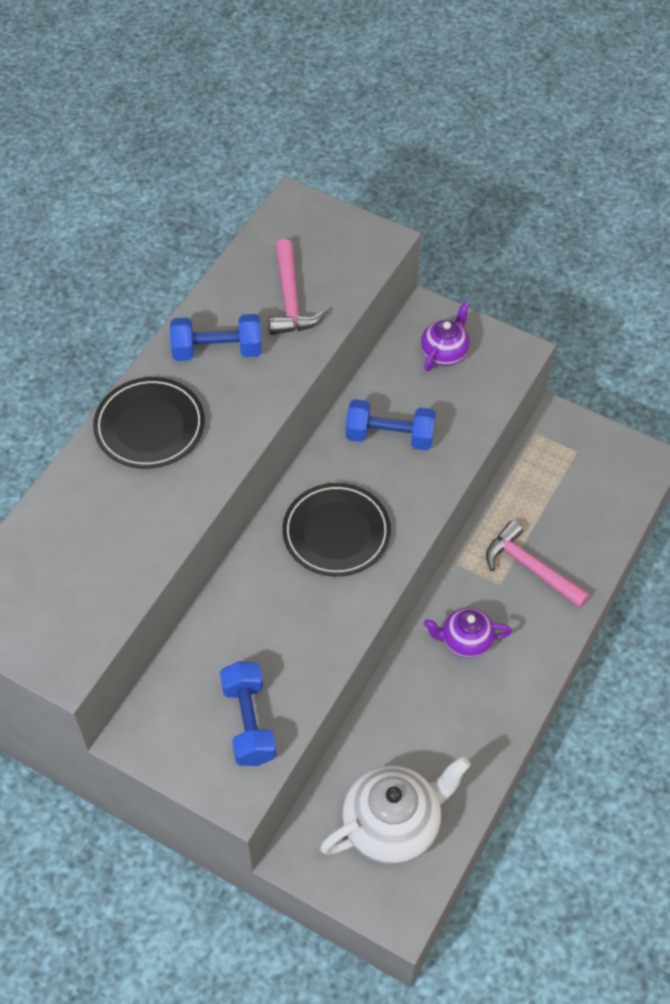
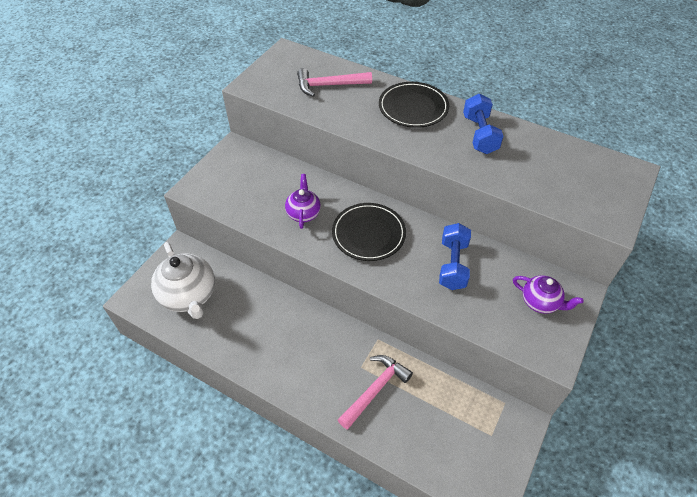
camera: 90 degrees right, 5 degrees down
(249, 722) = (236, 193): blue dumbbell -> none
(290, 299) = (535, 170): pink hammer -> pink hammer (329, 85)
(465, 641) = (314, 342): purple teapot -> purple teapot (303, 213)

